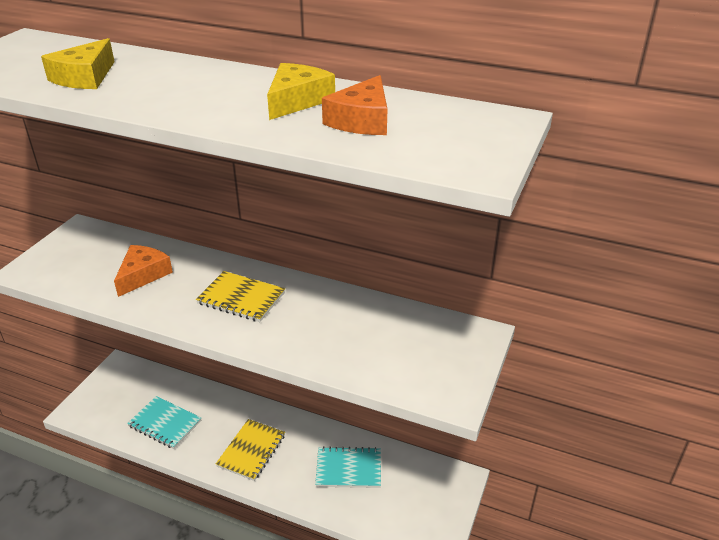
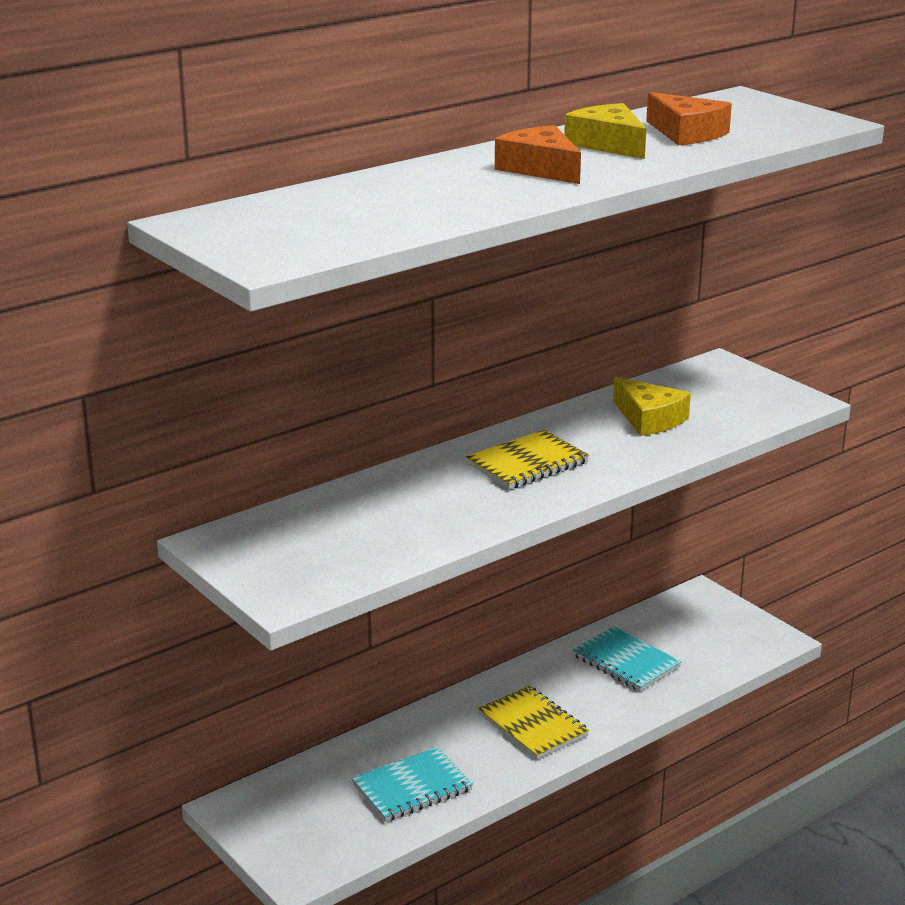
camera: 60 degrees left, 10 degrees down
(85, 77) = (407, 207): yellow cheese -> yellow cheese (649, 419)
(143, 275) = (402, 513): orange cheese -> orange cheese (540, 168)
(348, 469) = (625, 662): turquoise notebook -> turquoise notebook turned 75 degrees counterclockwise

